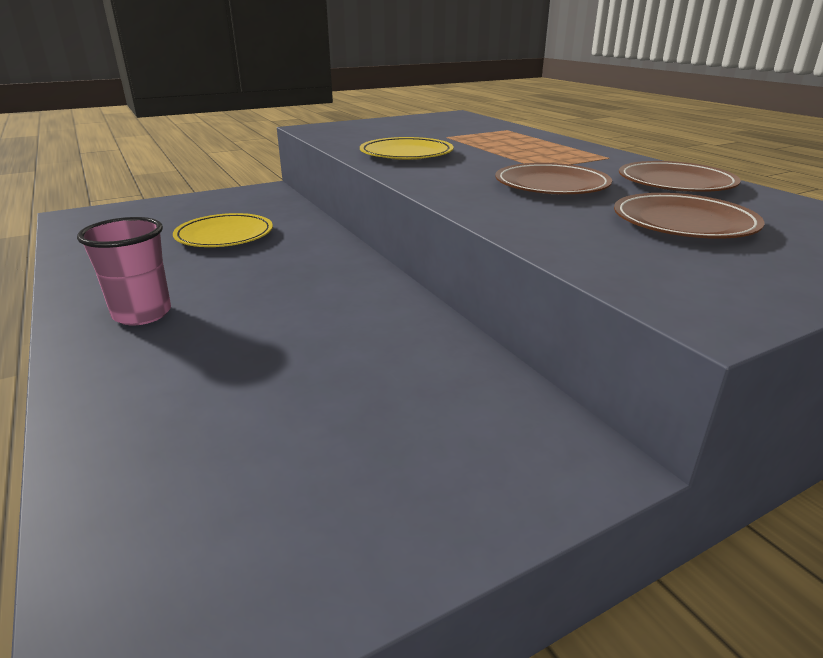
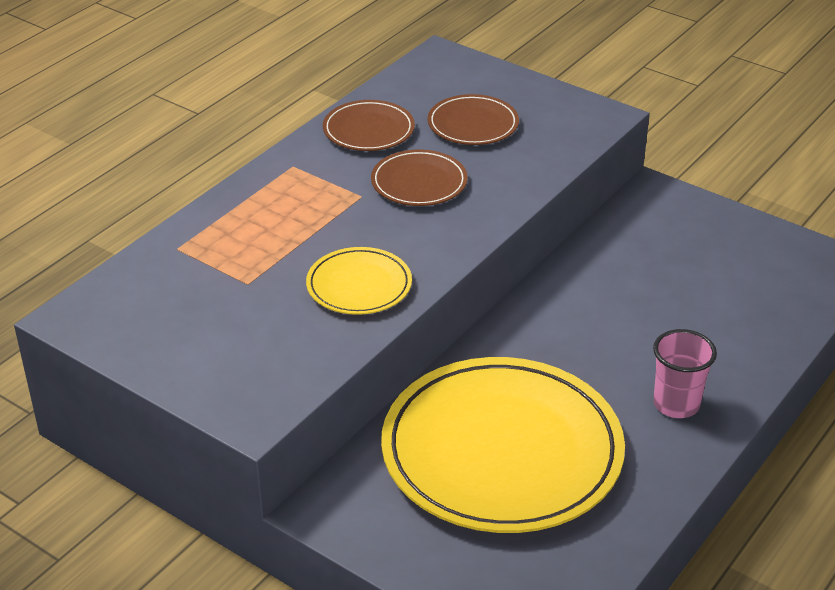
camera: 115 degrees left, 10 degrees up
(224, 235) = (502, 451): yellow plate -> yellow plate, size x2.17

